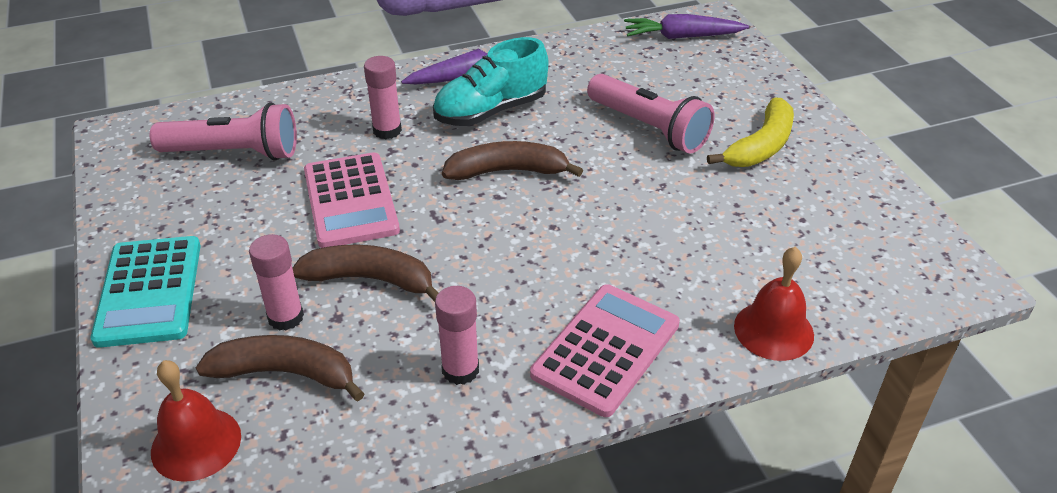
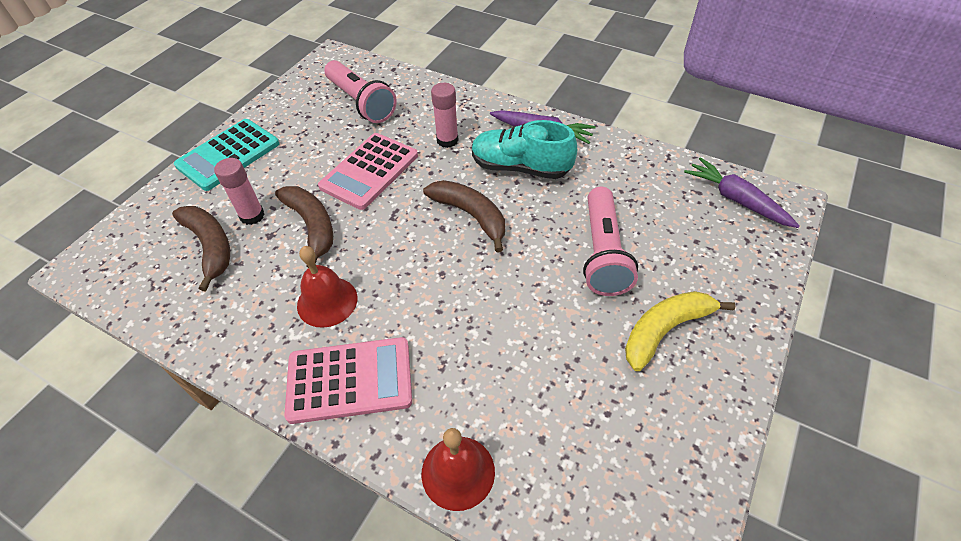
camera: 50 degrees right, 10 degrees up
(196, 443) = (136, 251): red bell -> red bell (327, 301)
(460, 370) = (271, 318): pink glue stick -> none
(760, 146) = (665, 330): yellow banana -> yellow banana turned 150 degrees clockwise

